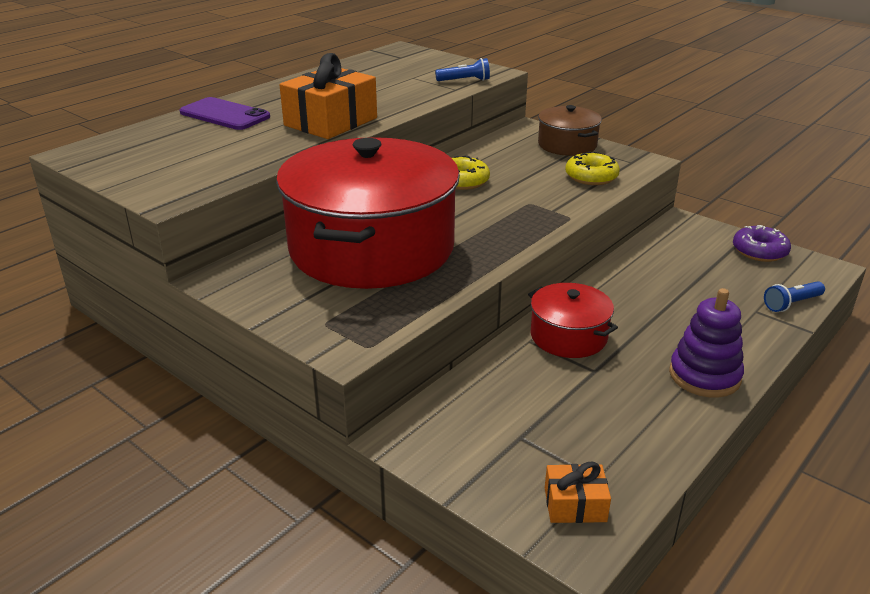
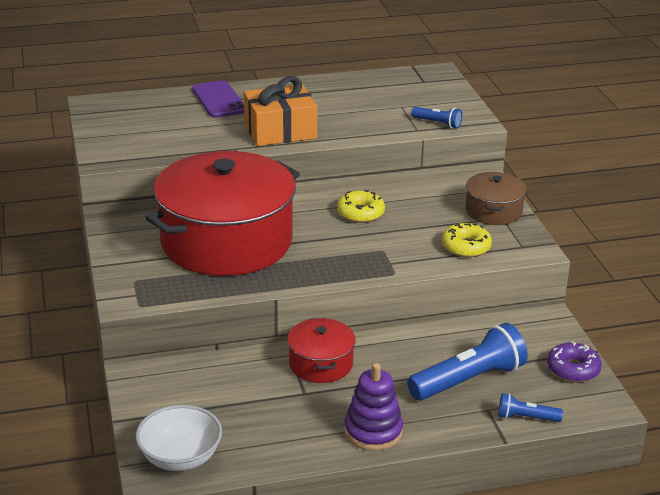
camera: 35 degrees right, 0 degrees up
(575, 504) = (180, 458): orange gift -> white bowl
(704, 294) = (468, 380): none -> blue flashlight

